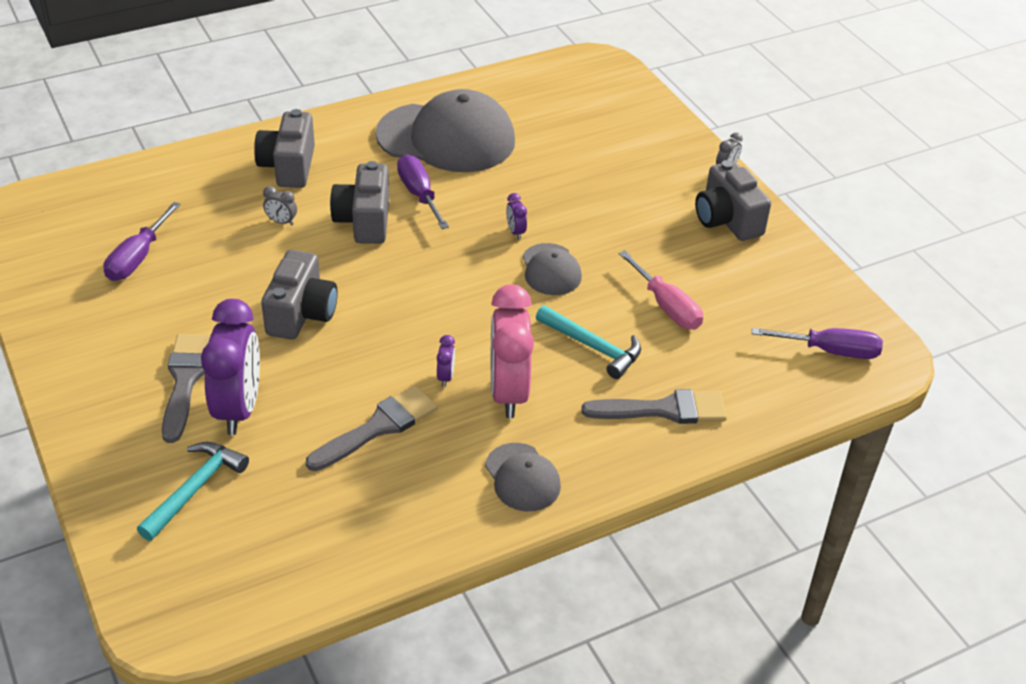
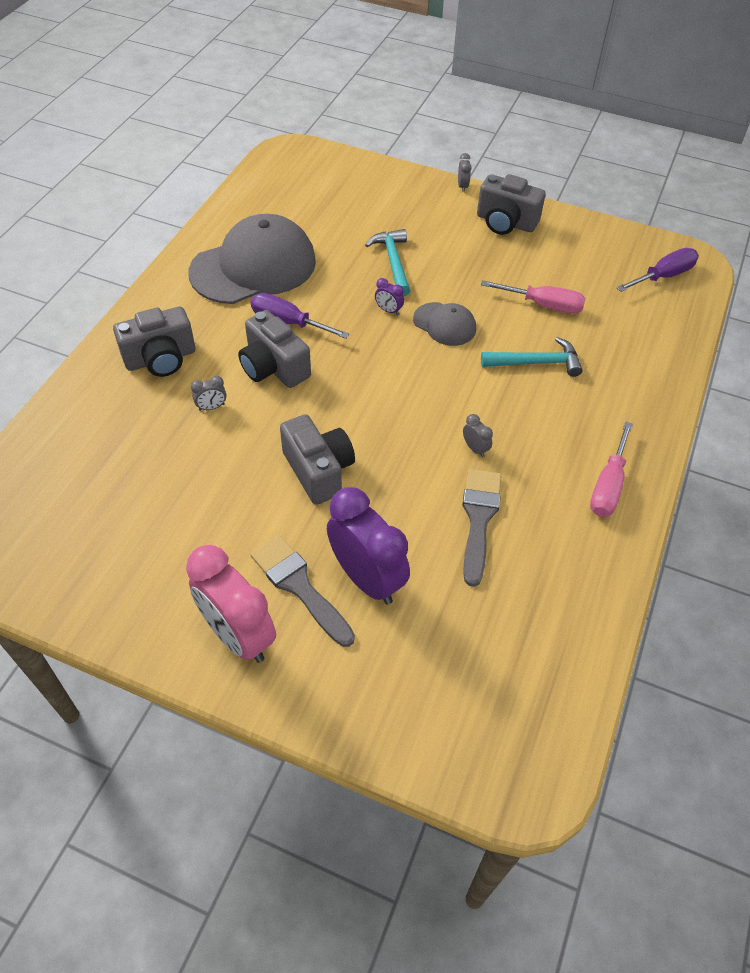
camera: 40 degrees left, 10 degrees up
(137, 258) = (130, 512): purple screwdriver -> none
(195, 489) = (415, 666): turquoise hammer -> turquoise hammer (393, 262)
(288, 167) = (161, 359): grey camera -> grey camera turned 75 degrees counterclockwise
(446, 377) = (475, 449): purple clock -> grey clock
(508, 392) = (527, 431): pink clock -> pink clock (238, 635)
(522, 477) = (608, 486): grey cap -> pink screwdriver
(664, 409) = (626, 378): grey brush -> none

